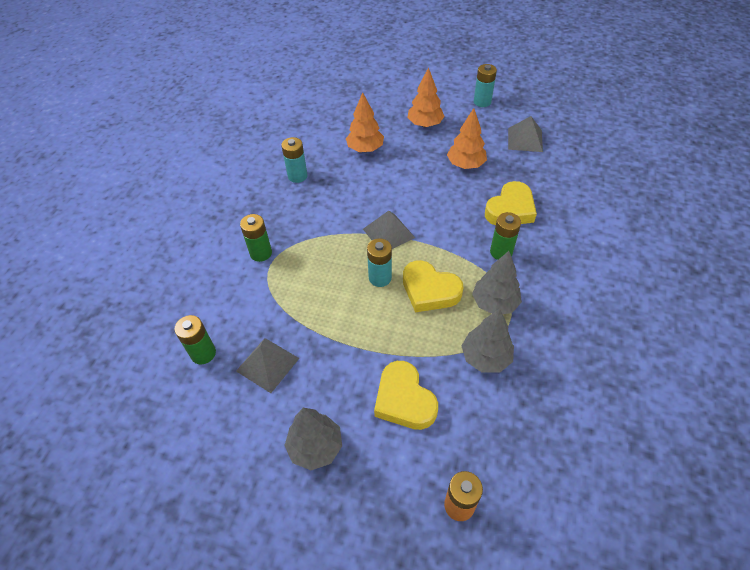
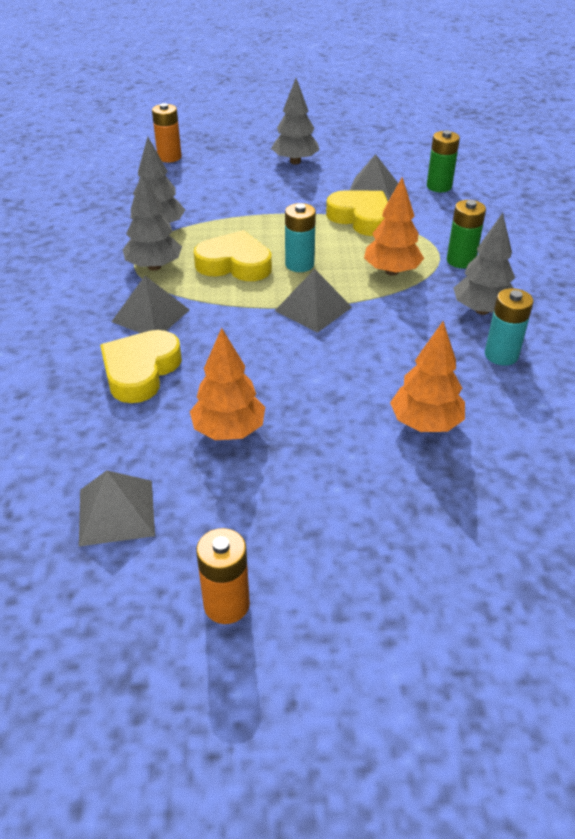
camera: 160 degrees right, 10 degrees down
(282, 208) = (482, 310): none -> grey tree
(404, 400) = (232, 192): yellow heart -> yellow heart (361, 218)
(425, 124) = (338, 504): orange tree -> orange tree (391, 271)
(482, 102) = (226, 604): turquoise battery -> orange battery
(501, 252) = (151, 315): green battery -> grey pyramid

